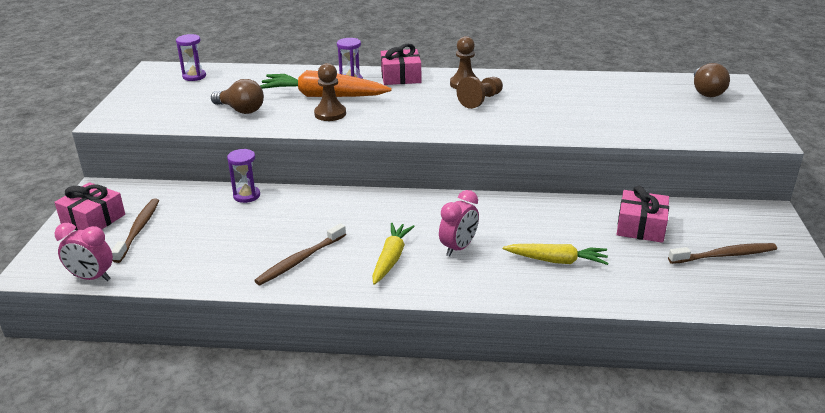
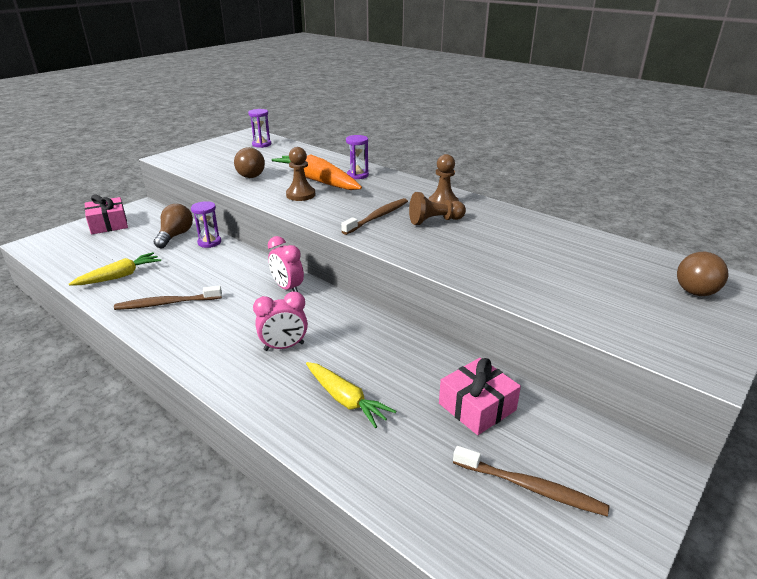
camera: 35 degrees right, 0 degrees up
(92, 278) = (48, 261): pink clock -> pink clock (287, 288)
(138, 230) = (118, 241): brown toothbrush -> brown toothbrush (377, 217)
(197, 202) = (175, 236): none -> brown light bulb
(391, 258) = (223, 331): yellow carrot -> yellow carrot (120, 276)
(401, 77) = (400, 183): pink gift -> none

